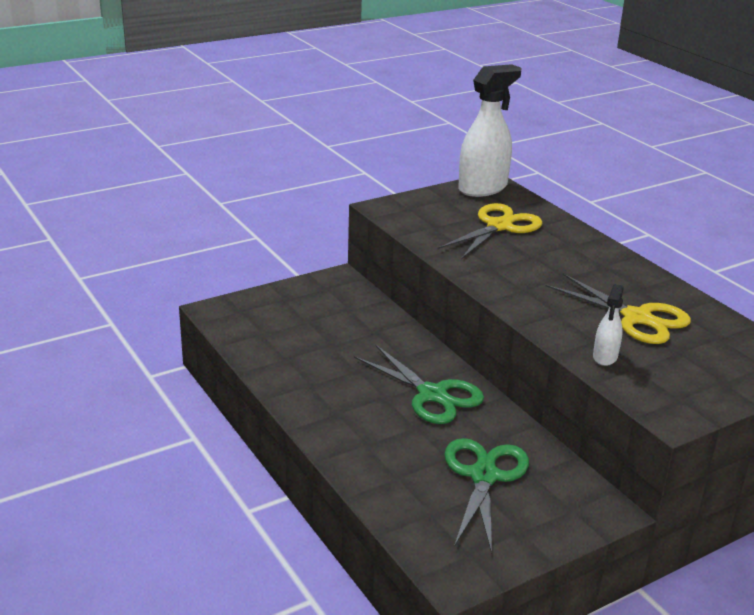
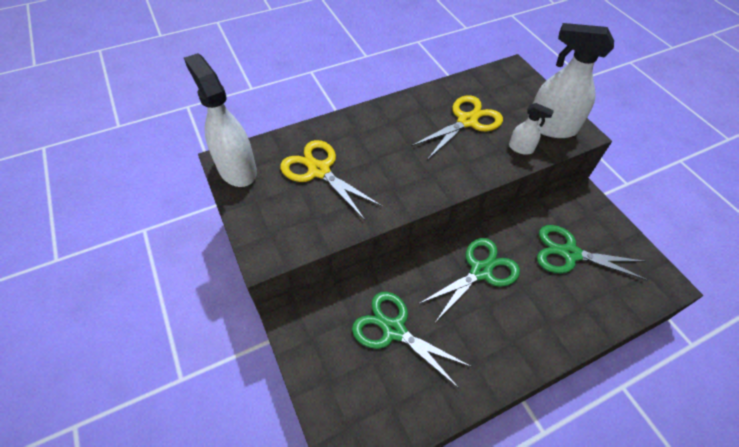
camera: 85 degrees left, 25 degrees up
(342, 333) = (393, 330): none -> green scissors
(668, 387) = (550, 127): none -> white spray bottle

